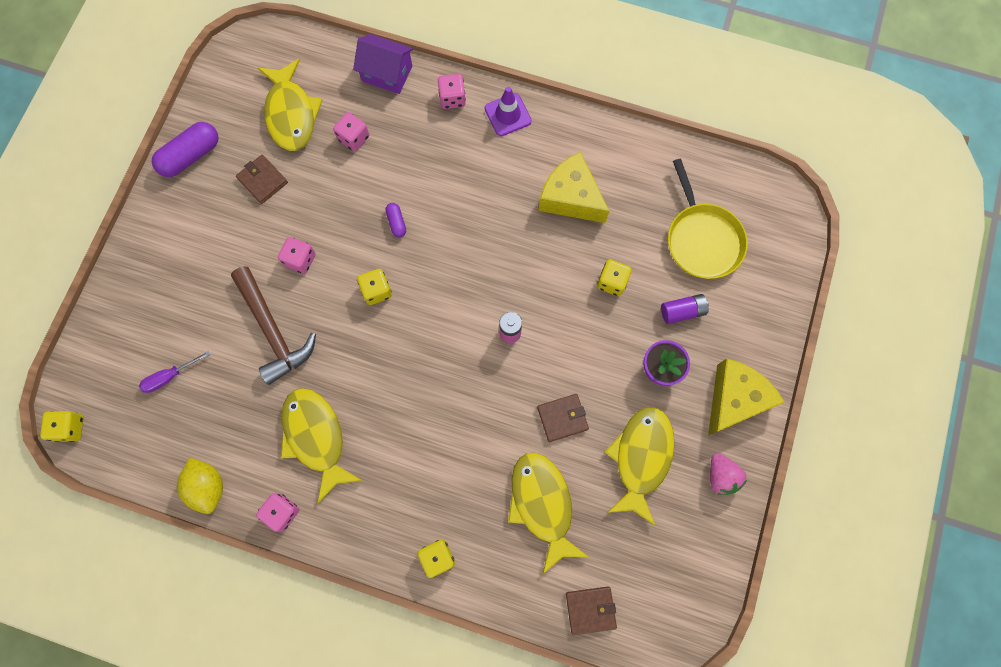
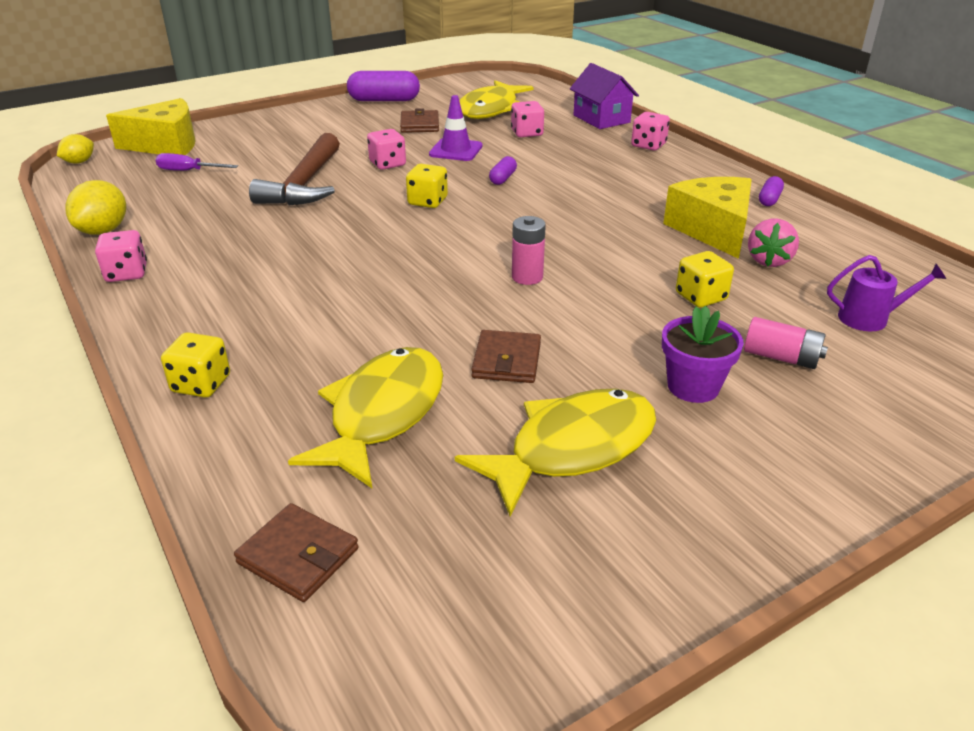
camera: 40 degrees right, 40 degrees down
(70, 428) = (79, 162): yellow dice -> yellow lemon
(316, 437) = (235, 249): yellow fish -> none
(507, 115) = (696, 168): purple traffic cone -> purple traffic cone (456, 150)
(562, 418) = (506, 361): brown wallet -> brown wallet turned 75 degrees clockwise
(578, 130) = (769, 199): none -> purple capsule
(682, 311) = (781, 357): purple battery -> pink battery
(702, 240) = (870, 318): yellow pan -> purple watering can
(721, 476) = (686, 539): pink strawberry -> pink strawberry (769, 260)
(734, 399) = (793, 471): yellow cheese -> yellow cheese (166, 145)

